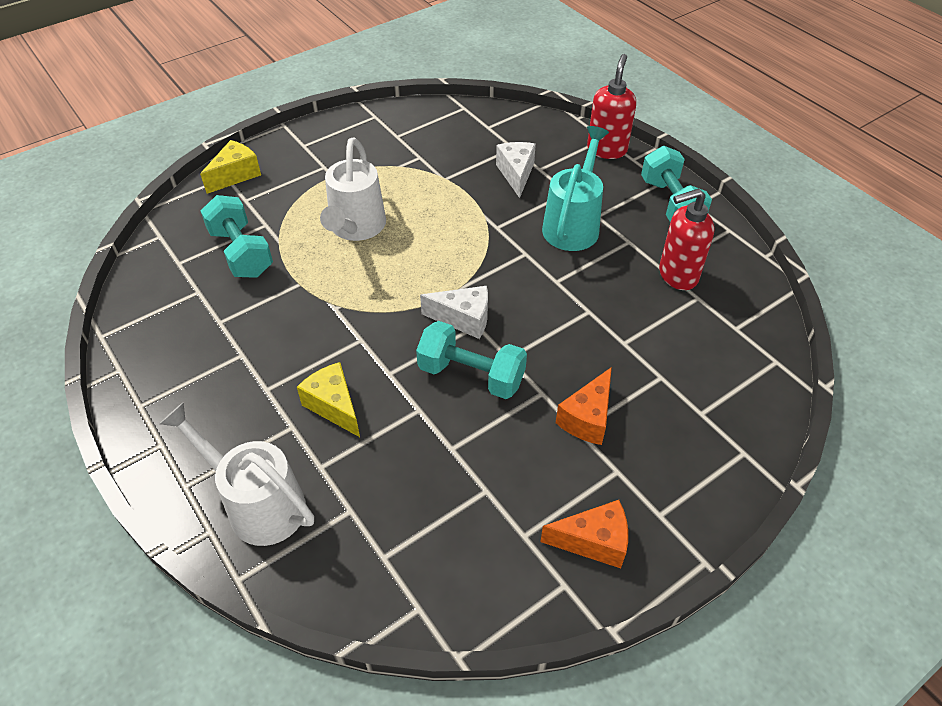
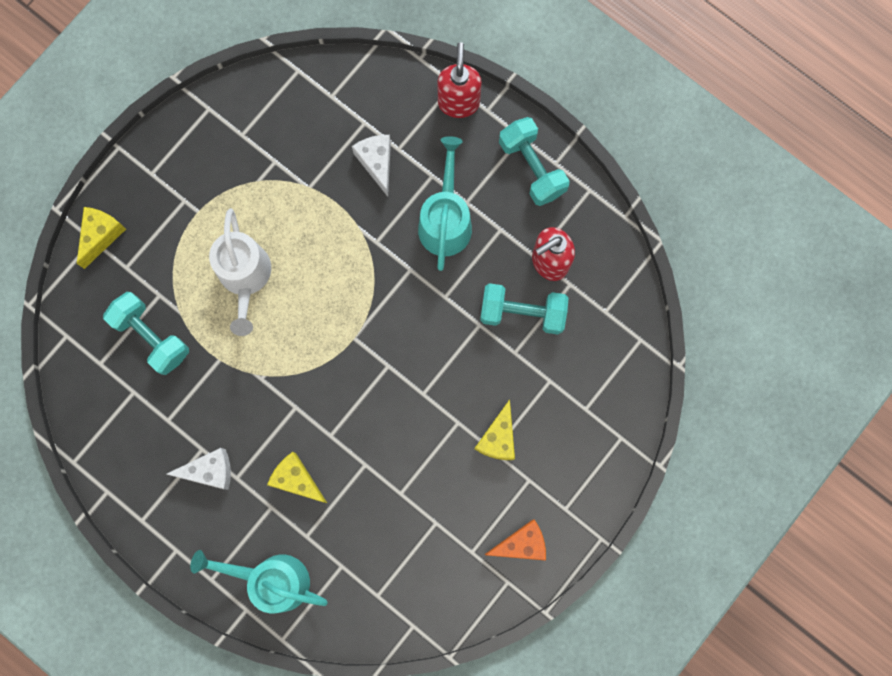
camera: 15 degrees left, 30 degrees up
(257, 503) = (271, 579): white watering can -> turquoise watering can
(463, 319) = (375, 362): white cheese -> white cheese (209, 471)
(471, 375) = (397, 420): turquoise dumbbell -> turquoise dumbbell (522, 312)
(587, 418) = (498, 438): orange cheese -> yellow cheese

